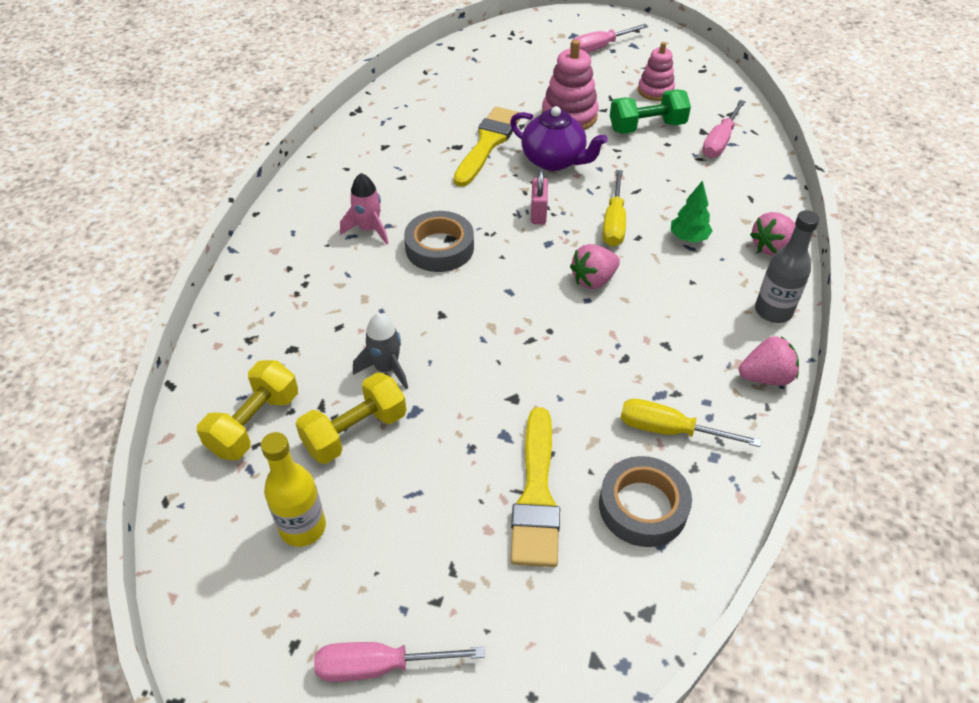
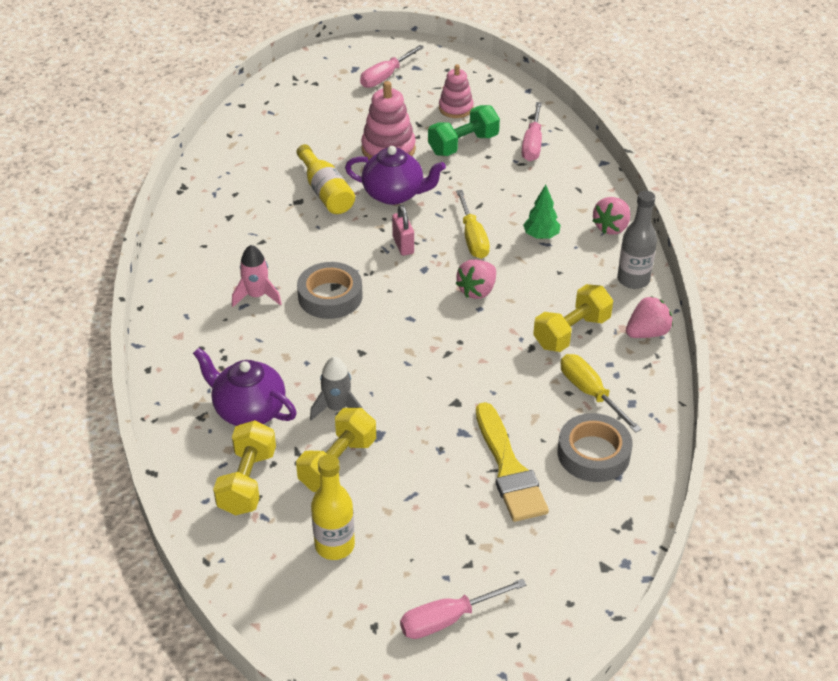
camera: 20 degrees left, 5 degrees down
(298, 345) = (248, 410): none -> purple teapot
(488, 143) = (326, 192): yellow brush -> yellow bottle
(669, 430) = (590, 393): yellow screwdriver -> yellow screwdriver turned 60 degrees clockwise
(677, 353) = (571, 332): none -> yellow dumbbell

